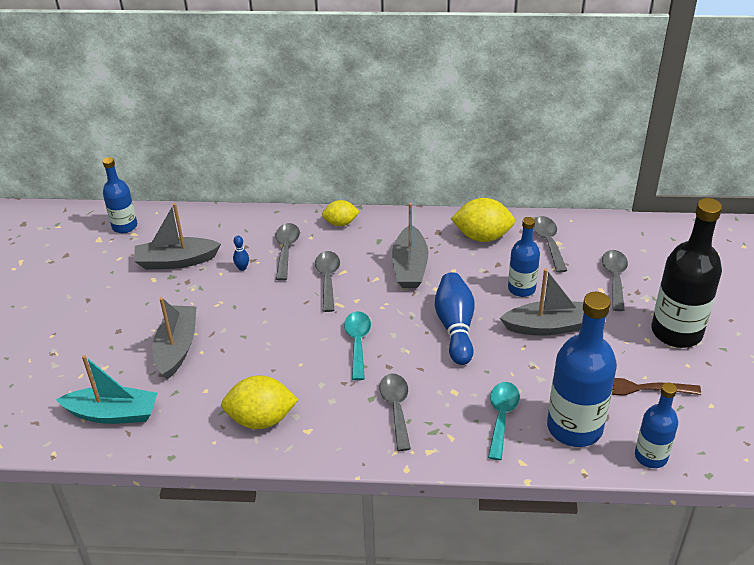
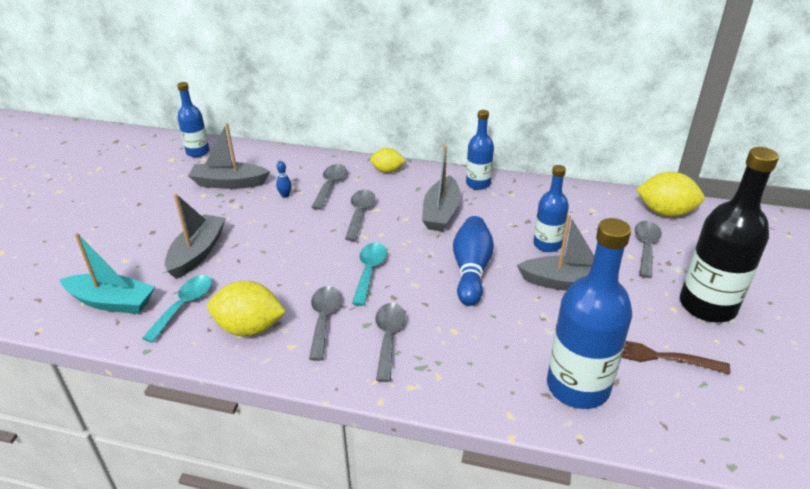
camera: 10 degrees right, 5 degrees down
(482, 236) = (518, 196): yellow lemon -> yellow lemon (665, 212)
(501, 417) = (498, 363): turquoise spoon -> turquoise spoon (184, 306)
(548, 242) = (582, 208): grey spoon -> grey spoon (324, 319)
(651, 456) = (662, 433): blue bottle -> blue bottle (478, 184)

